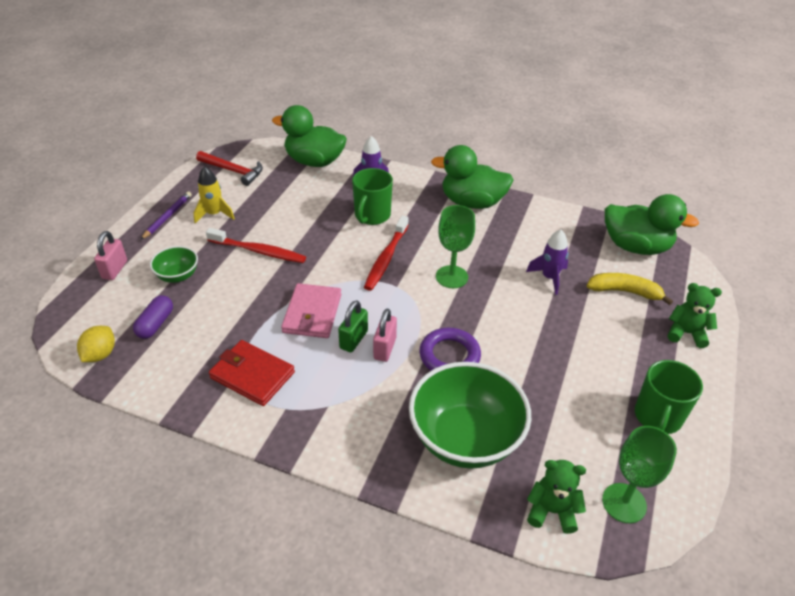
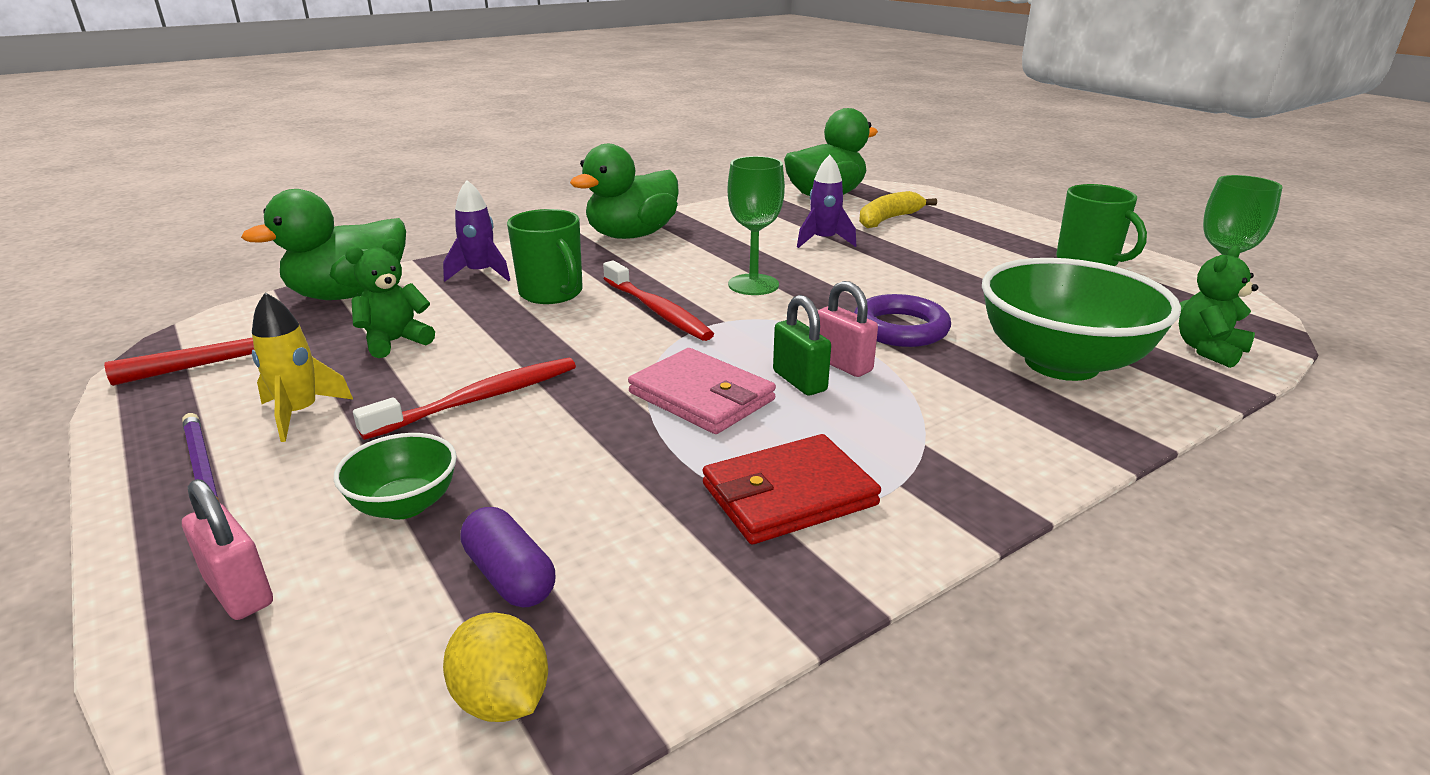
camera: 55 degrees left, 15 degrees down
(686, 333) = (976, 217): green teddy bear -> green teddy bear (395, 342)

